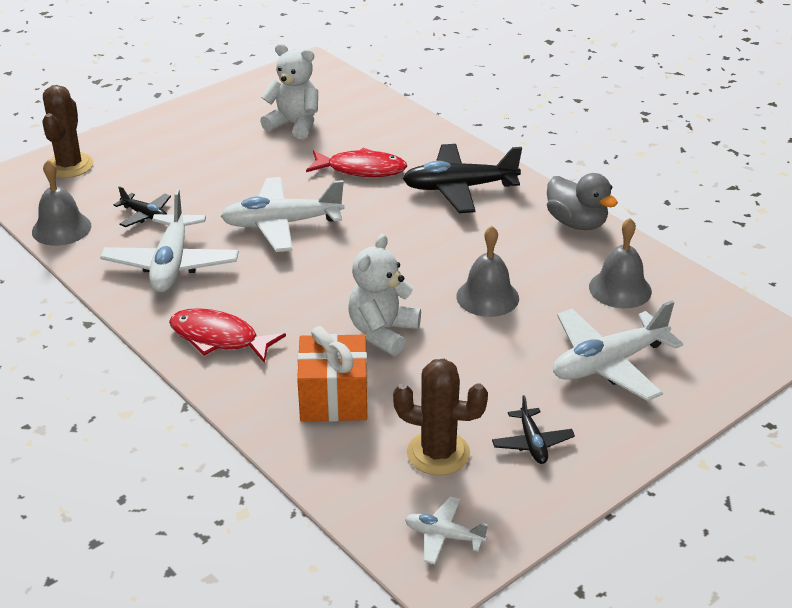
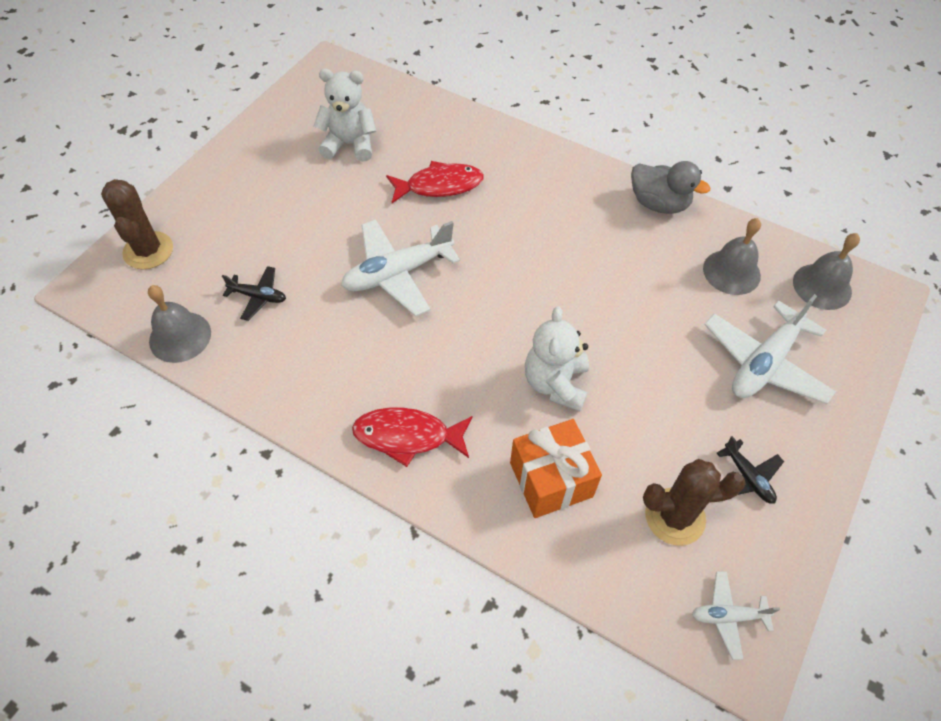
camera: 20 degrees left, 20 degrees up
(171, 264) = (315, 354): white plane -> none
(459, 188) = (539, 187): black plane -> none
(487, 297) = (626, 313): grey bell -> grey bell (822, 286)

